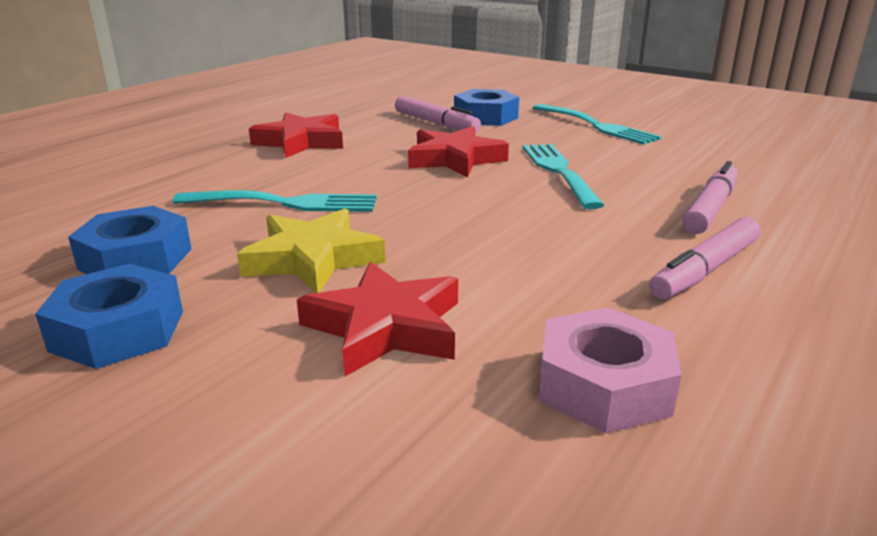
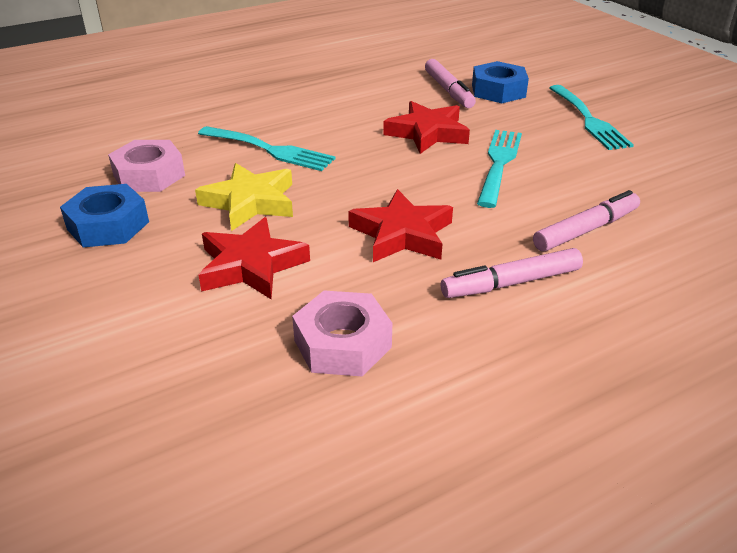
camera: 25 degrees right, 10 degrees up
(136, 259) = (149, 175): blue nut -> pink nut
(301, 142) = (327, 91): red star -> red star (402, 234)

